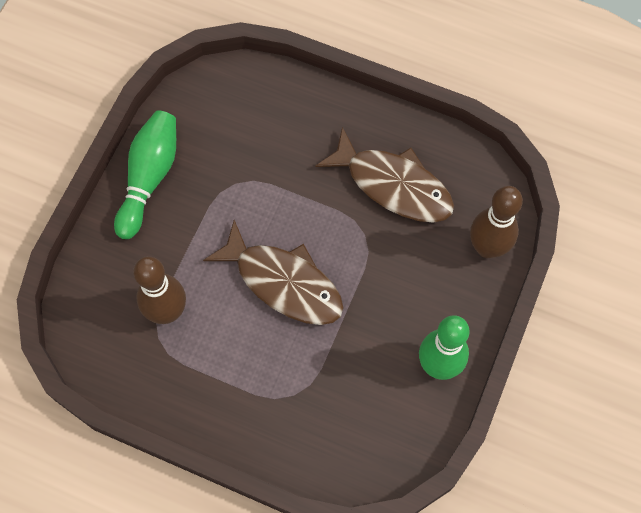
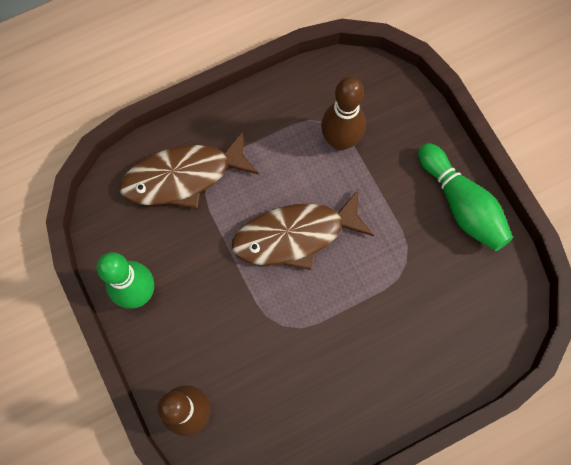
camera: 130 degrees right, 5 degrees up
(393, 185) = (305, 384): brown fish -> brown fish (183, 176)

